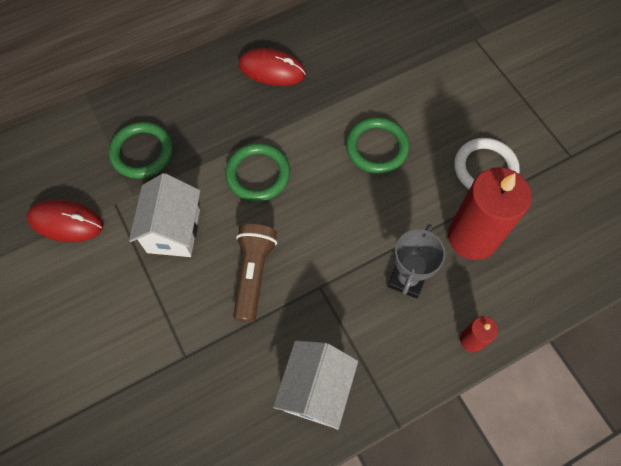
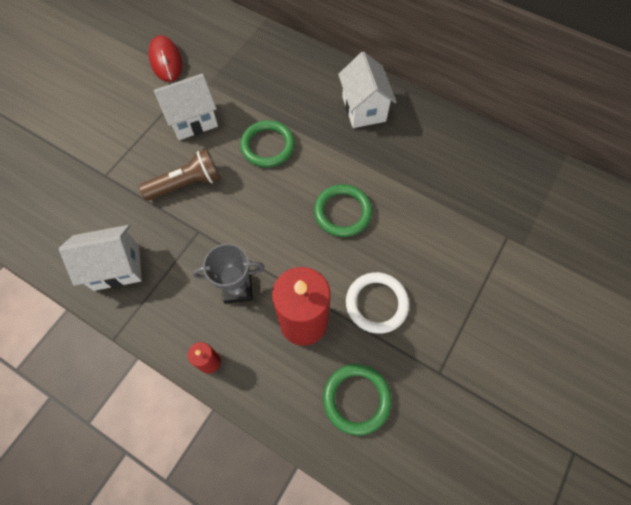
camera: 60 degrees right, 0 degrees up
(142, 152) = (242, 71): green ring -> green ring (356, 399)
(272, 70) = (363, 109): red mouse -> white house

